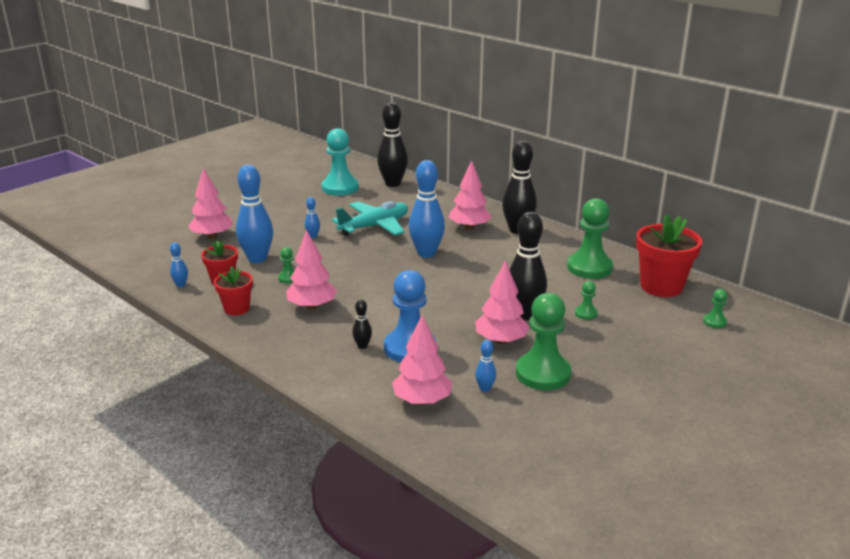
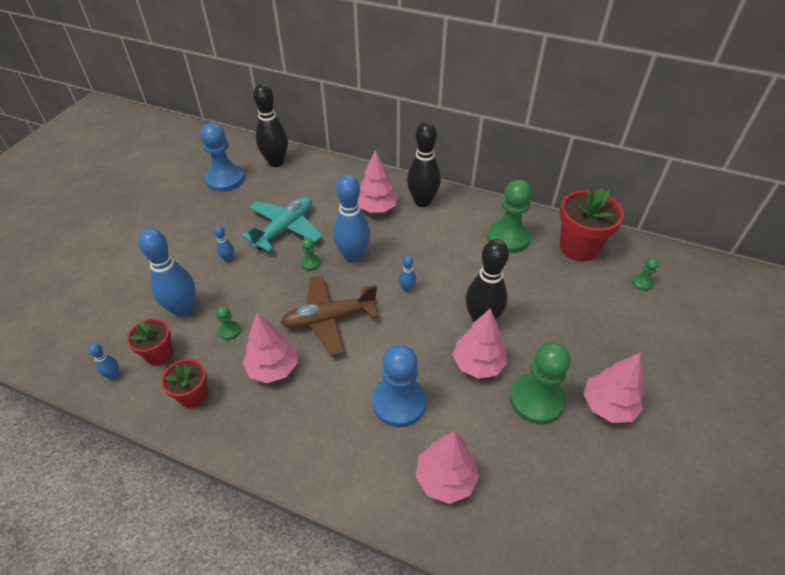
camera: 20 degrees left, 20 degrees up
(212, 236) = (118, 286): pink tree -> pink tree (608, 406)
(340, 188) = (225, 179): turquoise pawn -> blue pawn
(362, 346) = (351, 414): black bowling pin -> none
(379, 287) = (329, 319): none -> brown plane
(485, 388) = (495, 440): blue bowling pin -> blue bowling pin (407, 288)
(586, 313) = (534, 302): green pawn -> green pawn (311, 263)

